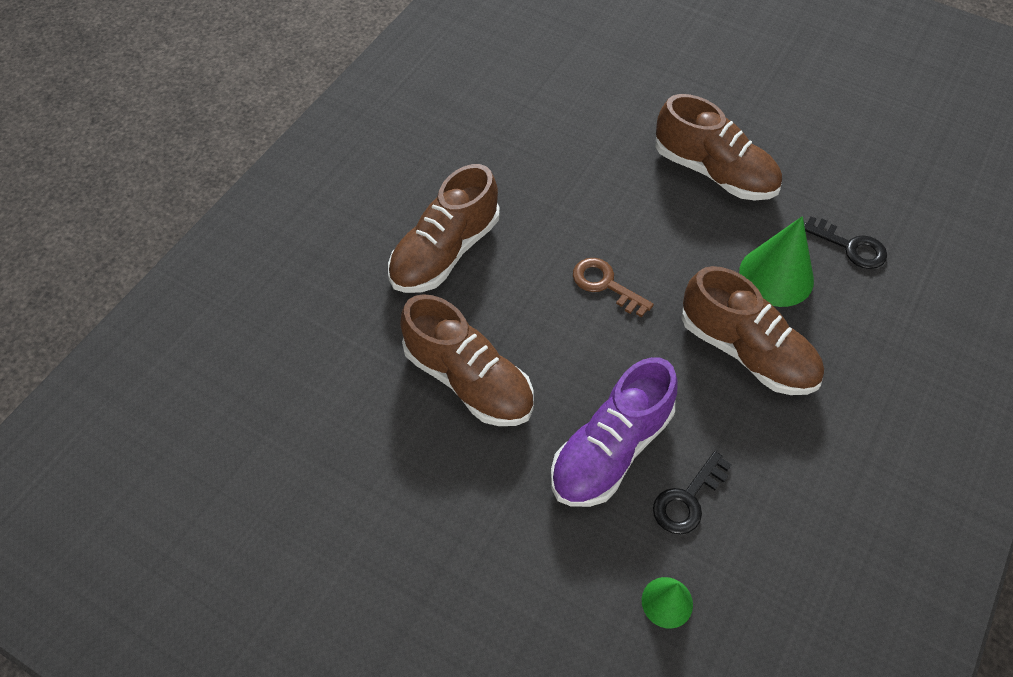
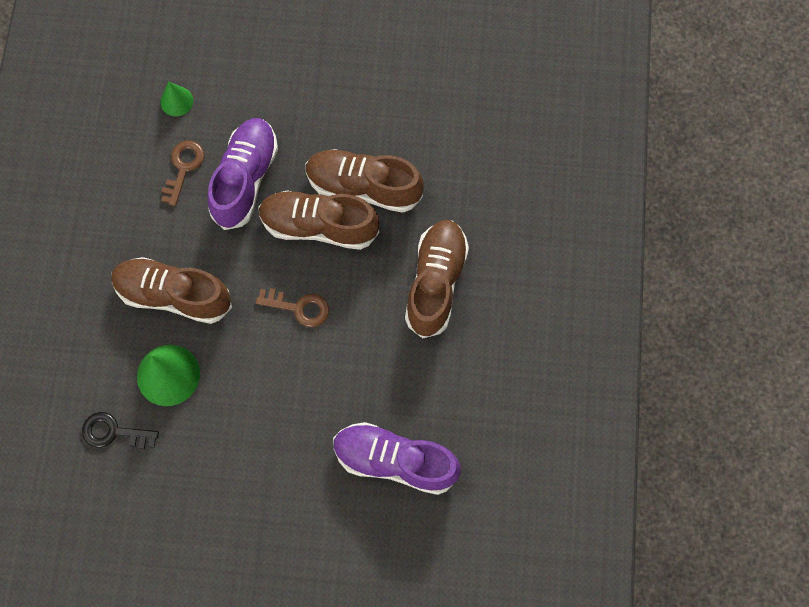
camera: 155 degrees right, 15 degrees up
(570, 128) = (395, 461): none -> purple shoe
(687, 499) = (183, 168): black key -> brown key
(714, 172) = (250, 465): brown shoe -> brown shoe (319, 226)

